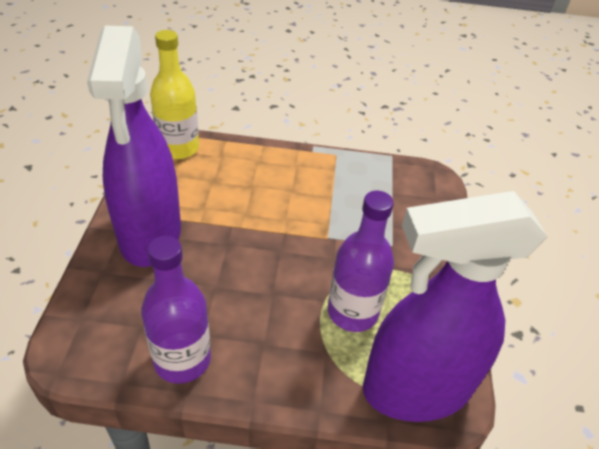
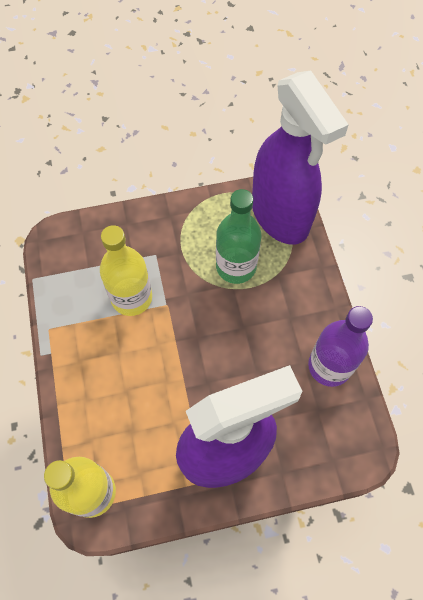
camera: 105 degrees left, 20 degrees up
(346, 214) = (131, 298): none -> yellow bottle
(352, 312) = (236, 267): purple bottle -> green bottle

